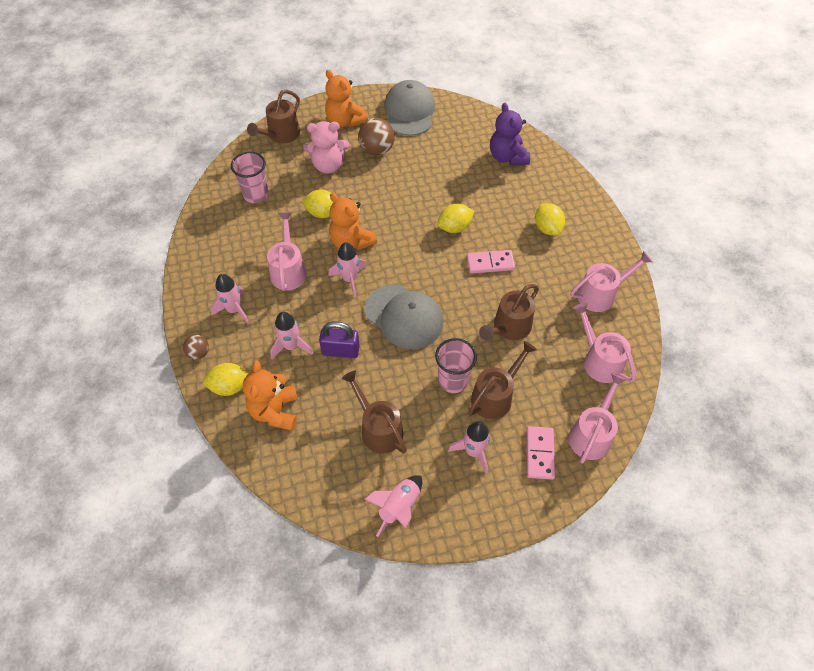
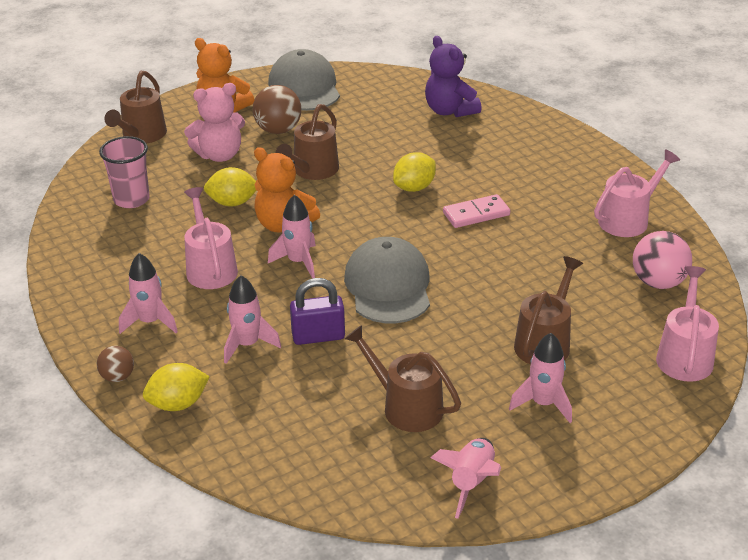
camera: 15 degrees left, 20 degrees down
(275, 411) = (254, 417): orange teddy bear -> none
(404, 316) = (388, 286): grey cap -> grey cap turned 120 degrees counterclockwise
(453, 380) = (482, 337): pink cup -> none
(509, 327) = (530, 272): brown watering can -> brown watering can (312, 170)
(540, 453) = (629, 388): pink domino -> none
(547, 228) = (532, 169): yellow lemon -> none
(599, 361) = (658, 282): pink watering can -> pink ball

